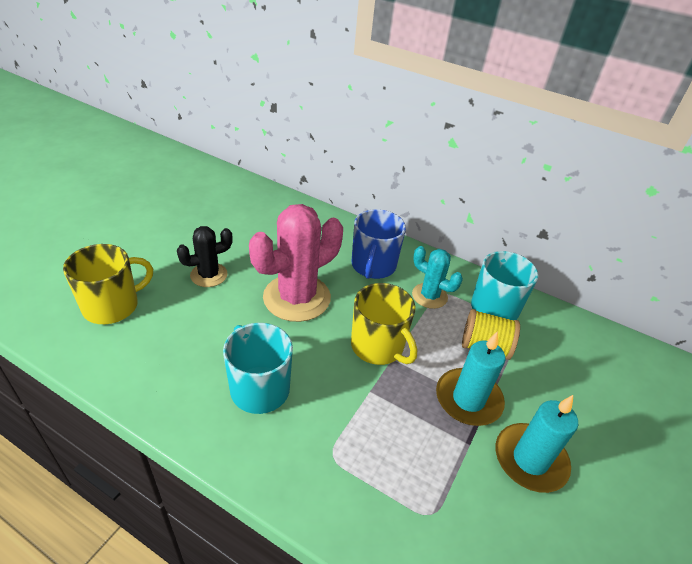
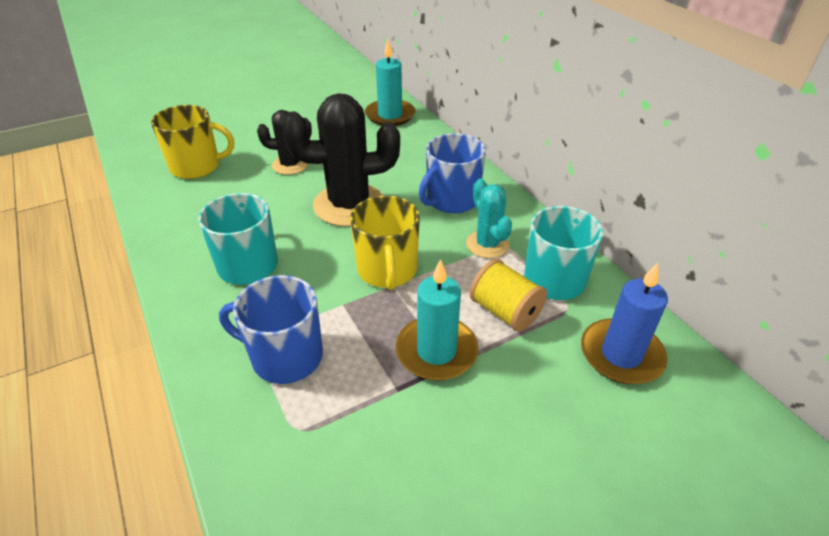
camera: 35 degrees right, 0 degrees up
(297, 298) = (349, 205): pink cactus -> black cactus
(367, 458) = (285, 357): none -> blue mug
(530, 460) = (451, 435): turquoise candle -> turquoise candle (390, 115)
(573, 349) = (621, 355): none -> blue candle

